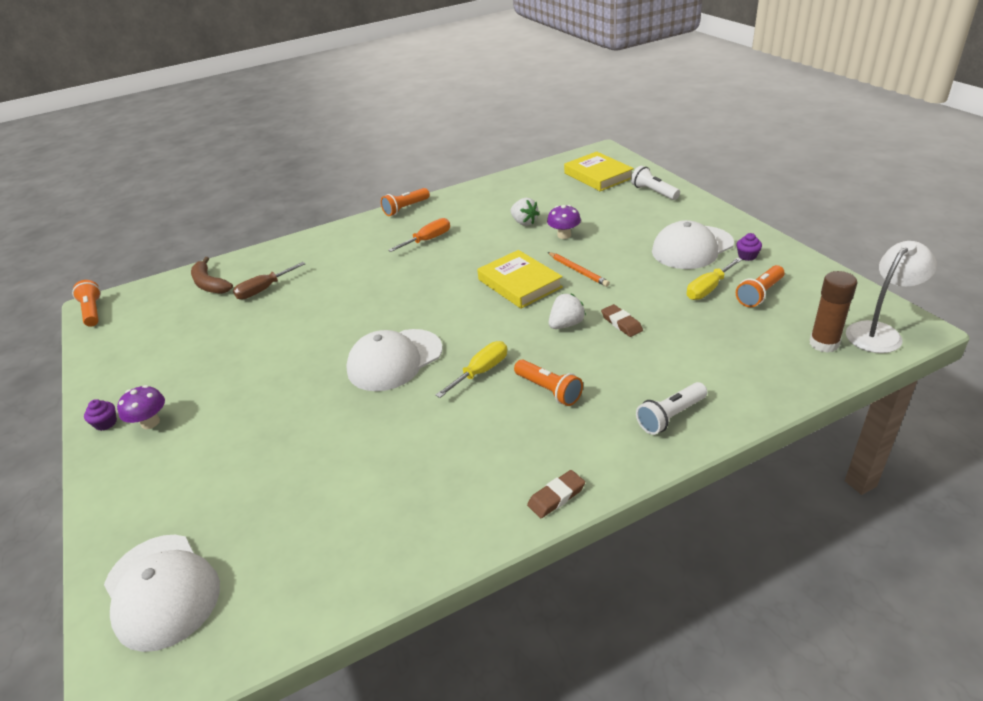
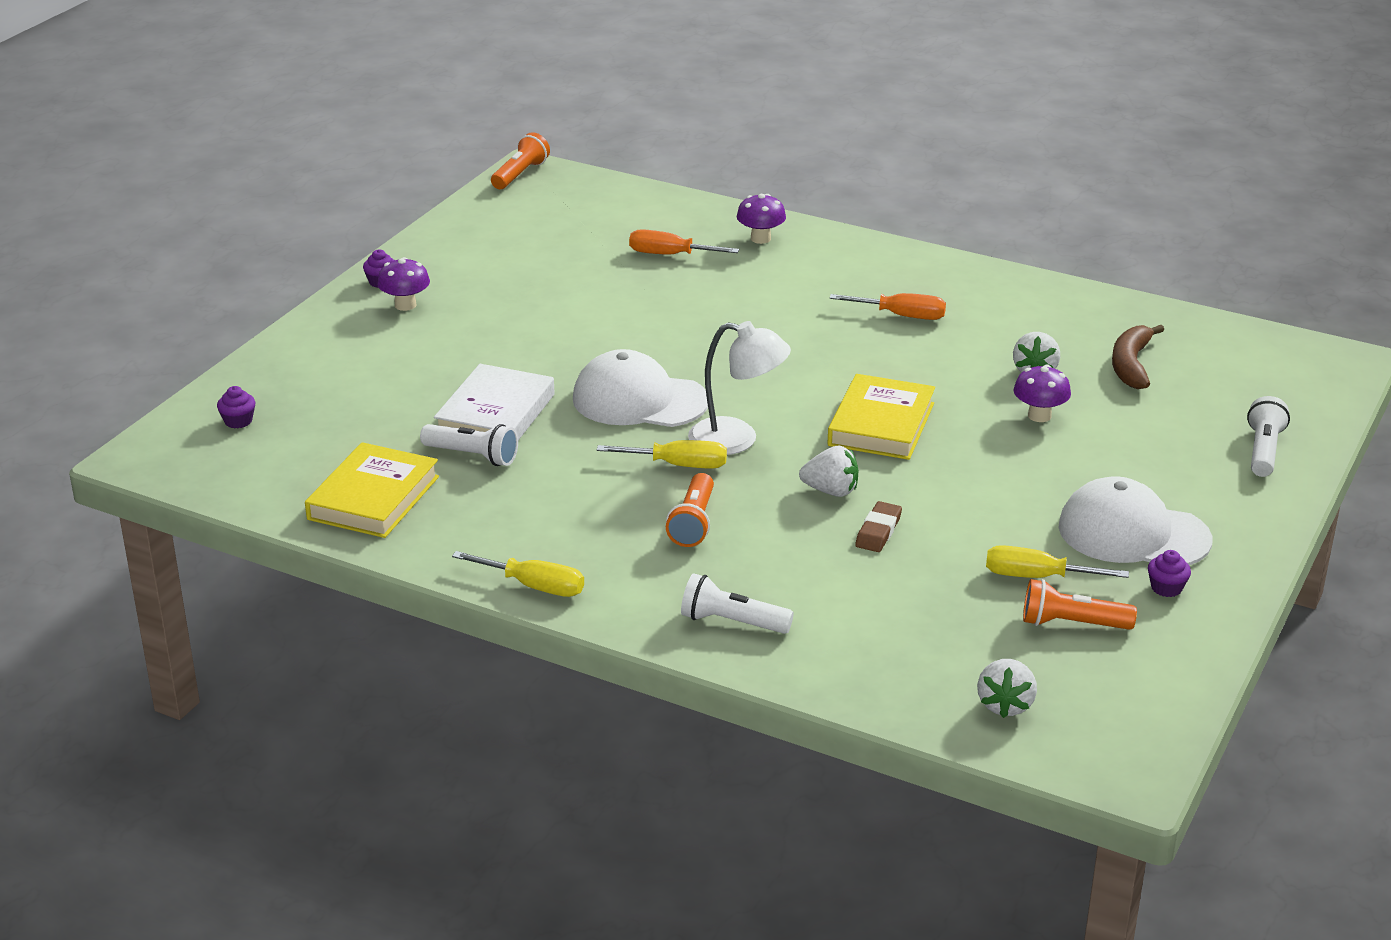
camera: 50 degrees right, 5 degrees down
(161, 591) = (238, 421): white cap -> purple cupcake
(209, 284) = (641, 215): brown banana -> brown banana (1131, 365)
(264, 290) = (670, 255): brown screwdriver -> orange screwdriver
(295, 254) = (760, 238): none -> purple mushroom
(333, 431) = (495, 414): none -> white book
(369, 463) = (473, 456): none -> white flashlight
(405, 208) = (957, 265): orange flashlight -> none
(556, 496) = (534, 586): brown eraser -> yellow screwdriver
(578, 271) = (961, 458): orange pencil -> none
(598, 175) = (1253, 384): yellow book -> yellow book (373, 498)
(824, 344) = (1005, 705): brown glue stick -> white strawberry
(879, 332) = (1085, 747): white lamp -> white lamp (737, 439)

